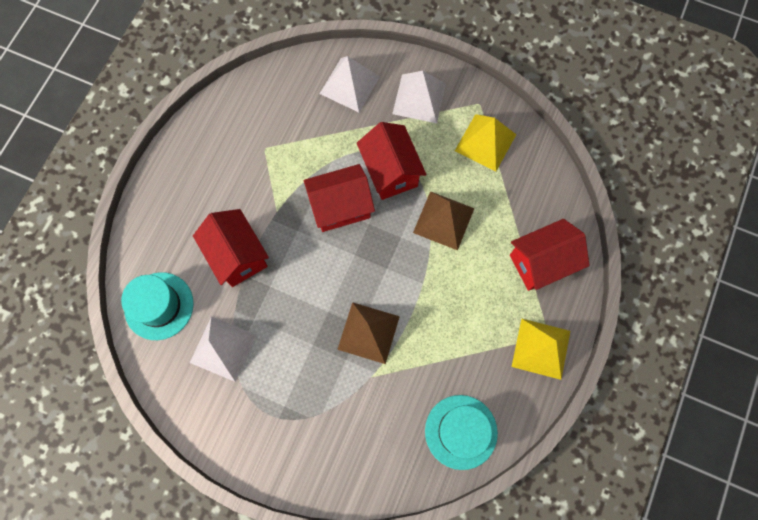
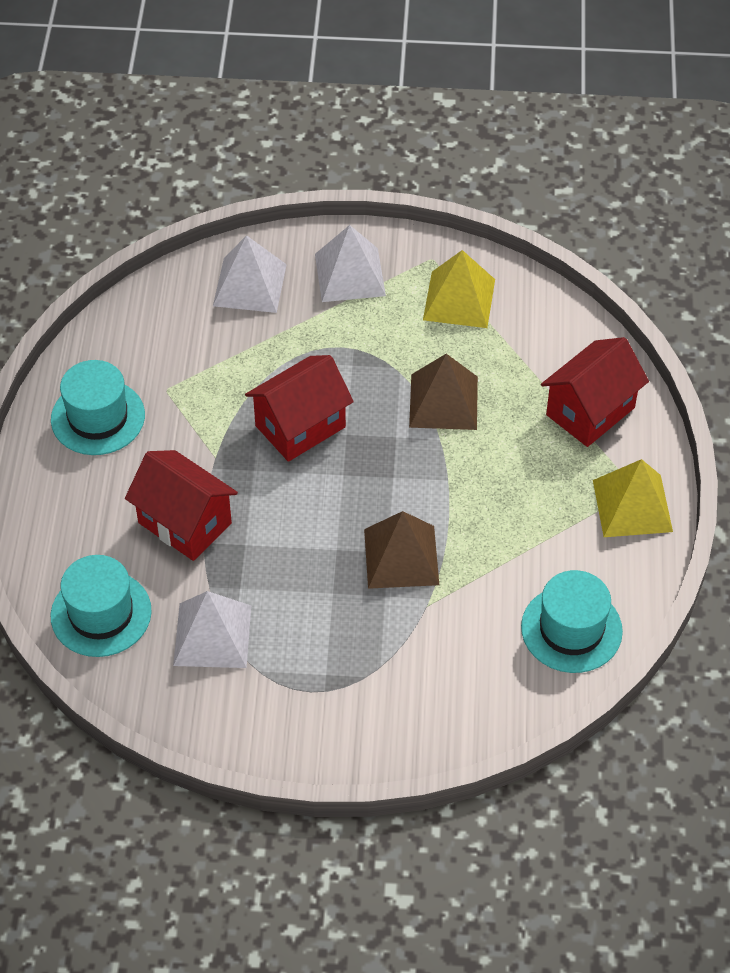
camera: 20 degrees left, 20 degrees down
(213, 155) = (98, 417): none -> turquoise hat
(390, 171) = (349, 367): red house -> none

